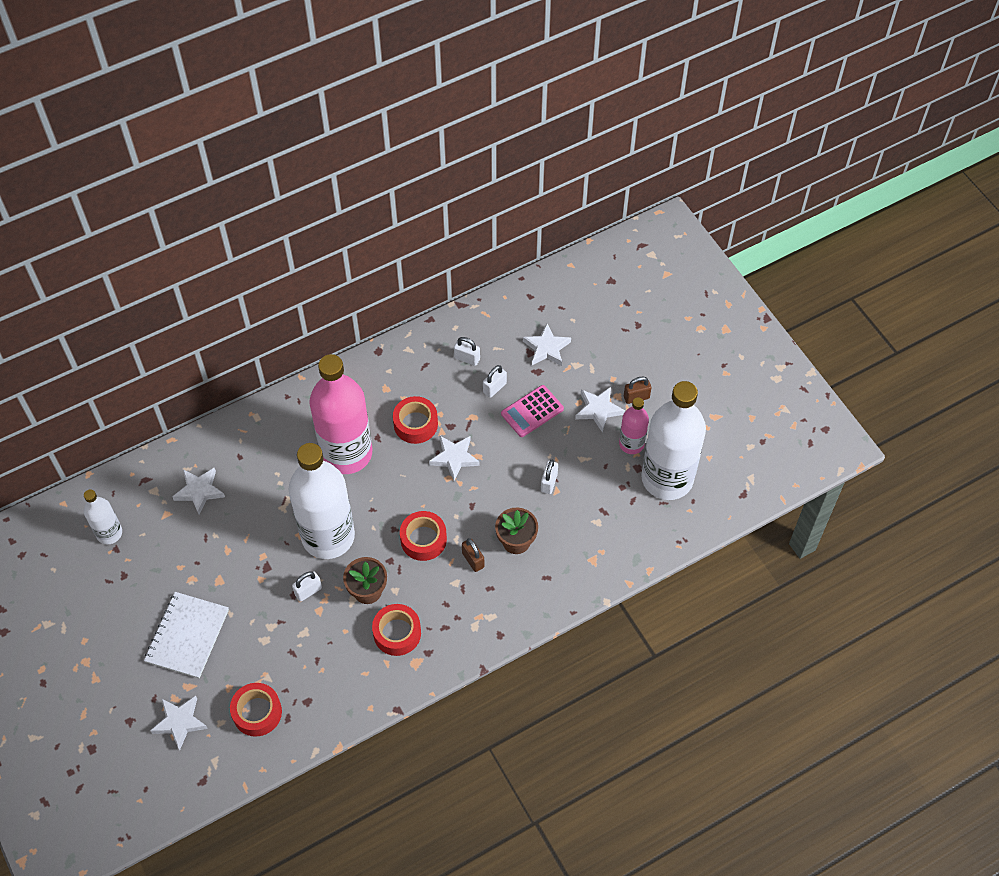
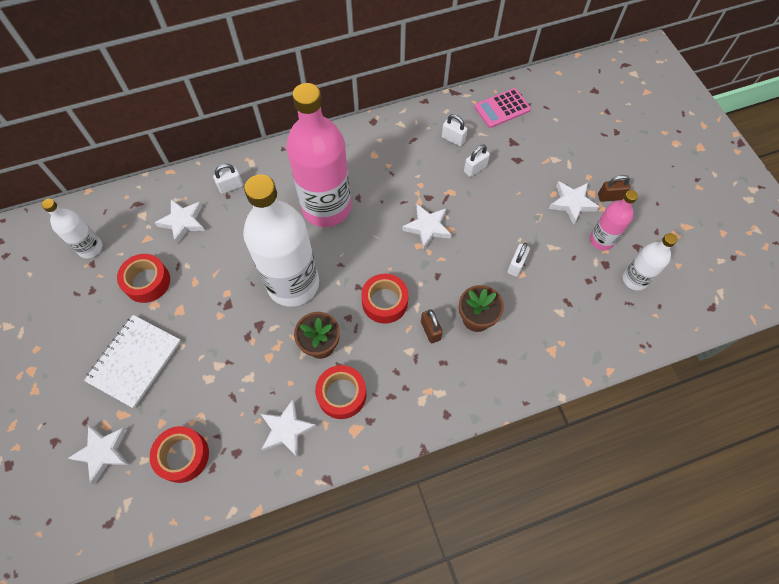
camera: 10 degrees right, 5 degrees up
(308, 591) = (262, 335): white padlock -> white padlock (231, 186)
(415, 424) = (396, 191): red tape -> red tape (147, 282)
(532, 411) = (508, 195): pink calculator -> pink calculator (502, 108)
(546, 348) = (528, 140): white star -> white star (286, 430)
(667, 478) = (634, 279): white bottle -> white bottle, size x0.49

